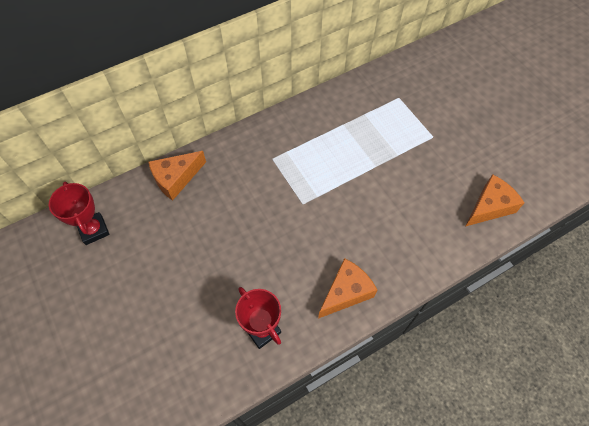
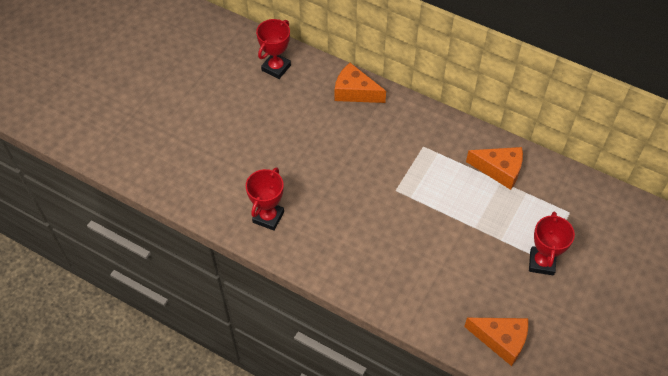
camera: 60 degrees right, 5 degrees down
(346, 292) = (336, 260): orange cheese -> orange cheese (499, 170)
(433, 140) = (541, 262): none -> red trophy

